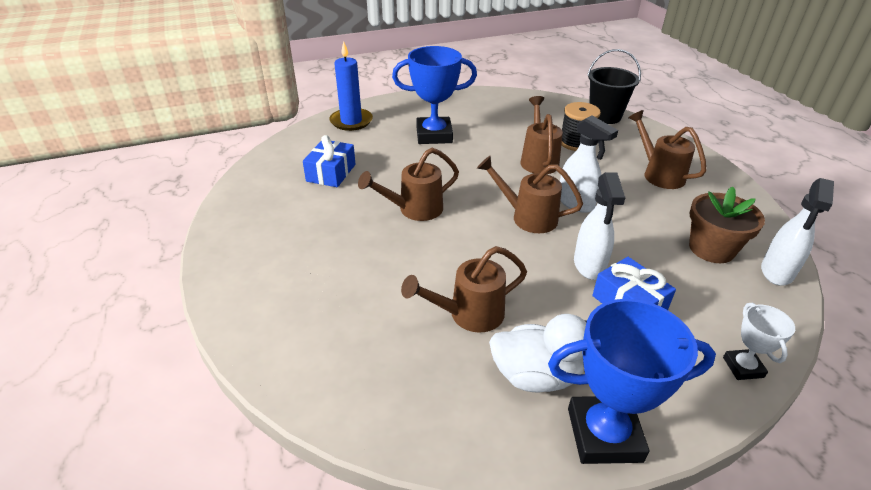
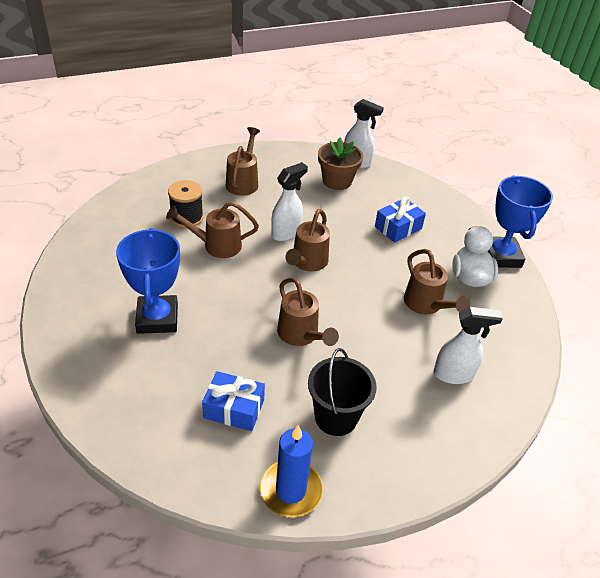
camera: 95 degrees left, 5 degrees up
(351, 121) = (107, 400): blue candle -> blue candle (290, 490)
(589, 266) = (363, 239): white spray bottle -> white spray bottle (454, 374)
(605, 116) = (137, 191): black bucket -> black bucket (336, 417)
(659, 174) = (243, 182): brown watering can -> brown watering can turned 135 degrees clockwise
(743, 367) = (439, 197): white trophy -> none

